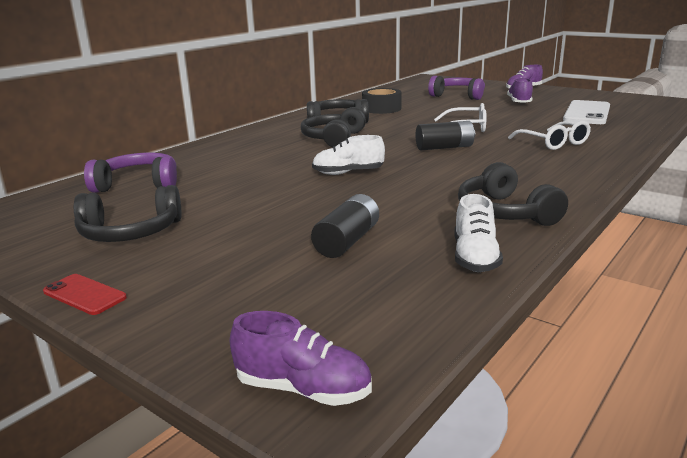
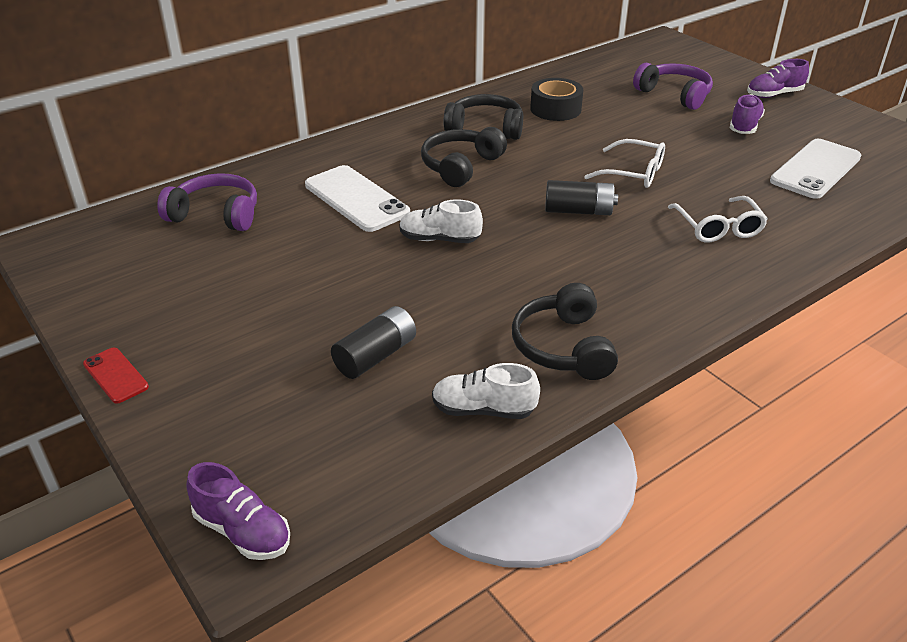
camera: 15 degrees right, 15 degrees up
(130, 232) = (181, 295): black headphones -> none
(260, 162) = (356, 199): none -> white phone
(475, 257) = (483, 410): white shoe -> white shoe turned 75 degrees clockwise

